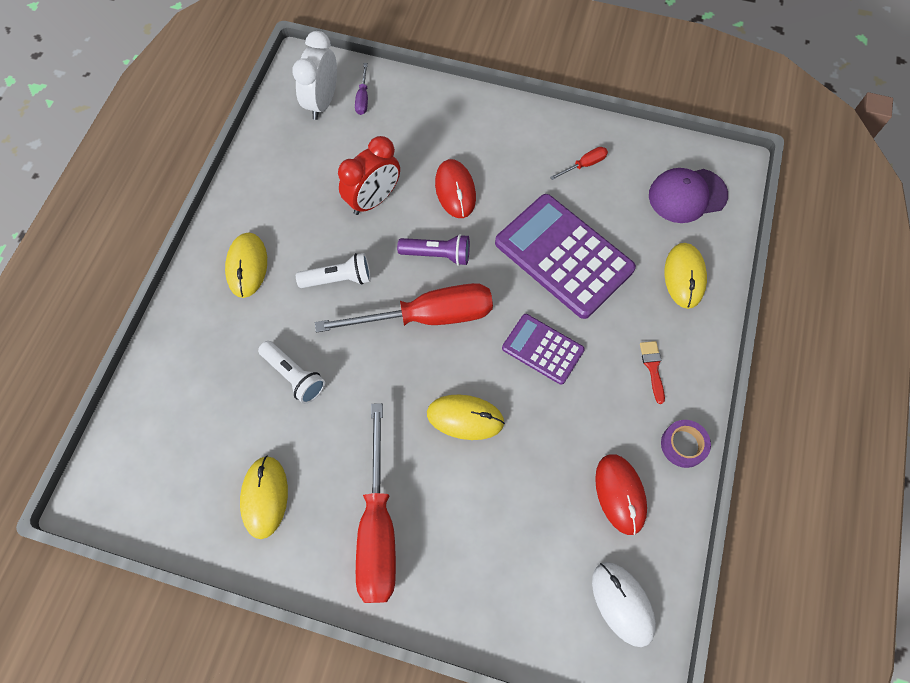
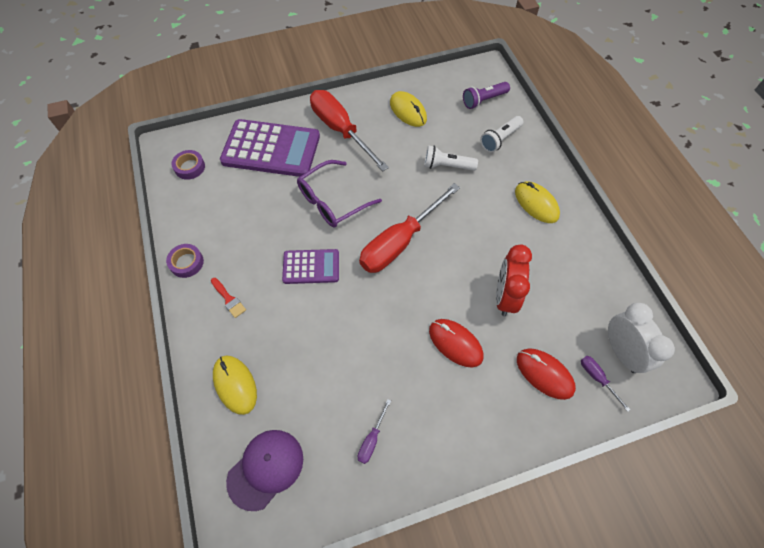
camera: 145 degrees right, 5 degrees down
(338, 279) = (475, 230): white flashlight -> white flashlight (500, 139)
(437, 255) = (427, 286): purple flashlight -> purple flashlight (484, 100)
(465, 418) = (332, 201): yellow mouse -> purple glasses
(563, 256) = (338, 342): purple calculator -> purple calculator (271, 149)
(584, 165) = (372, 439): red screwdriver -> purple screwdriver
(620, 494) = (215, 214): red mouse -> red mouse (544, 374)
(622, 603) = (189, 167): white mouse -> purple tape

